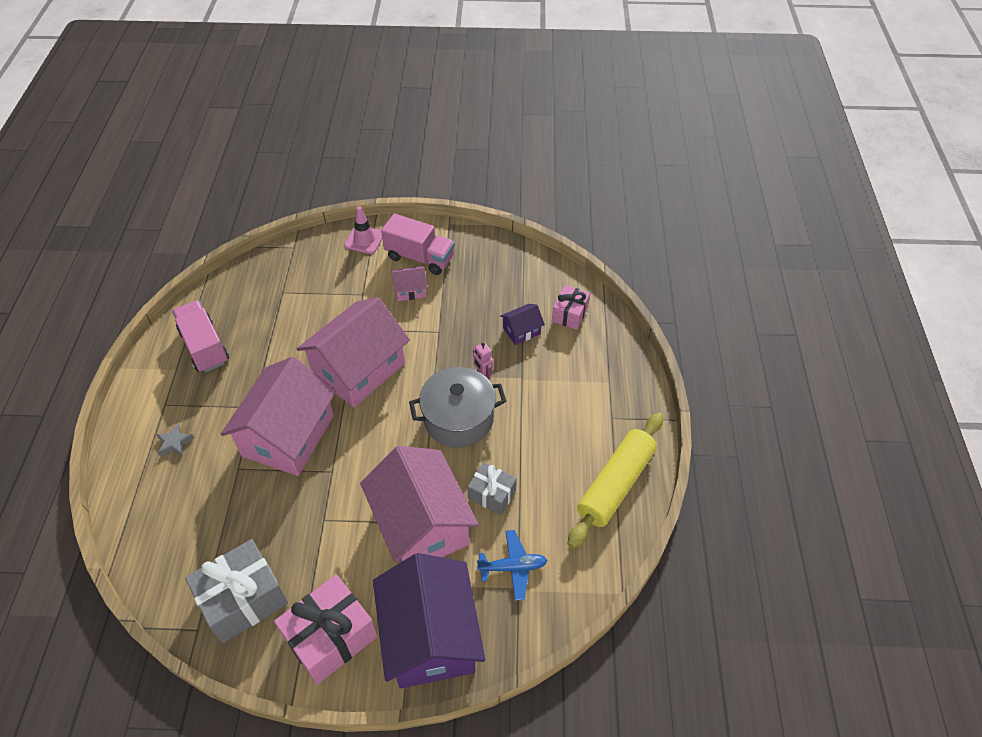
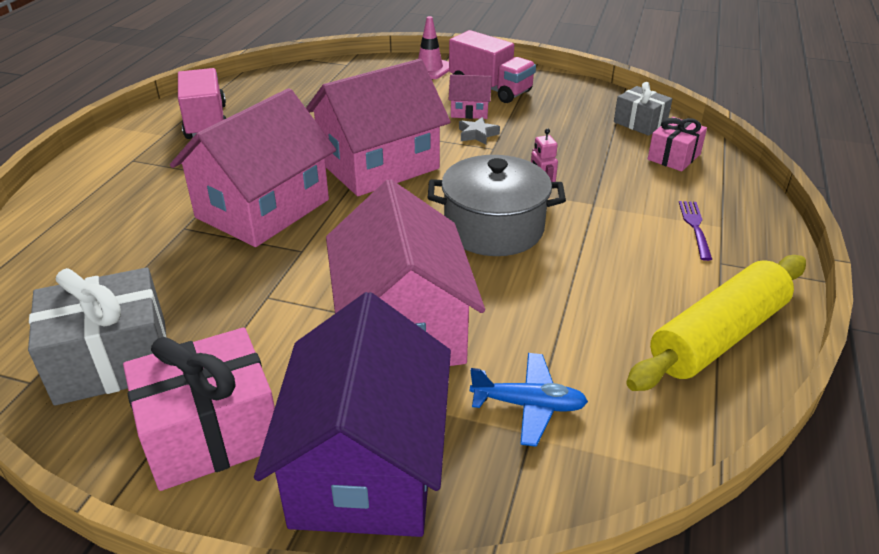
camera: 15 degrees right, 15 degrees down
(175, 443) = (123, 193): grey star -> grey star (477, 134)
(492, 494) = (518, 313): grey gift -> grey gift (640, 123)
(521, 331) = (603, 162): purple house -> none
(592, 387) = (695, 227): none -> purple fork

